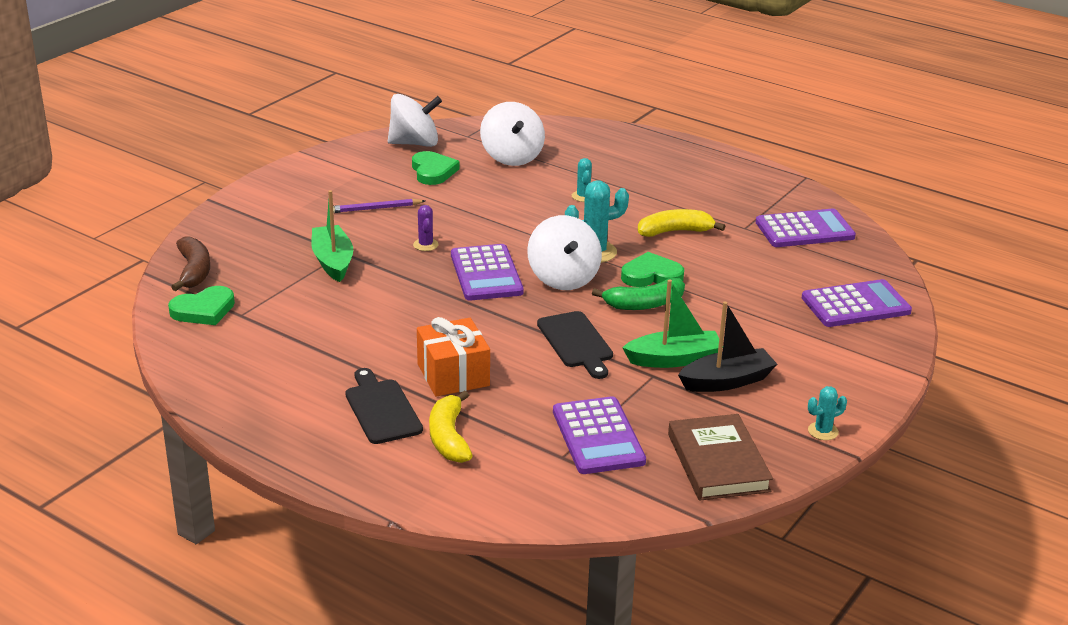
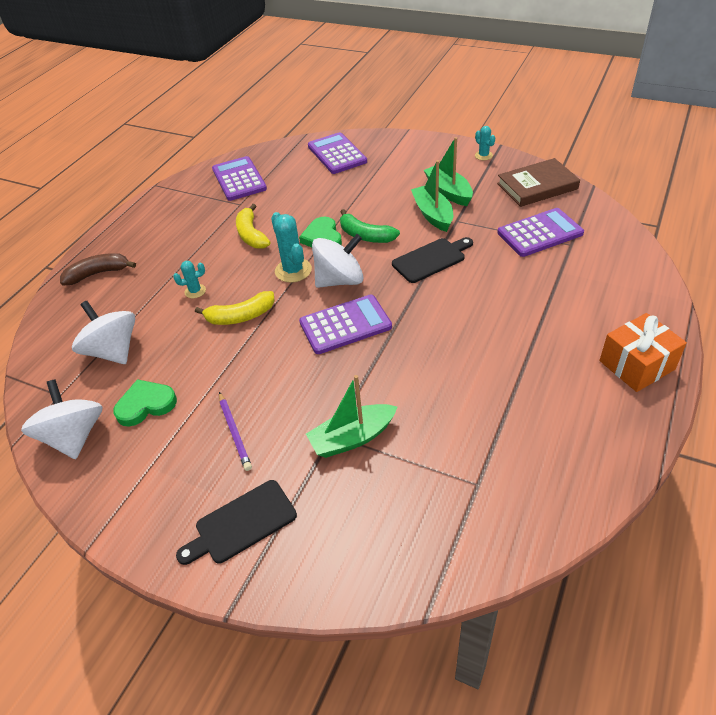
camera: 95 degrees left, 15 degrees up
(194, 271) = (408, 562): brown banana -> brown banana (98, 274)
(204, 310) = (482, 521): green heart -> none
(382, 409) = (571, 342): black cutting board -> black cutting board (241, 523)
(425, 245) = (303, 375): purple cactus -> none
(449, 438) = (584, 299): yellow banana -> yellow banana (241, 316)
(453, 375) = (504, 313): orange gift -> orange gift (636, 365)
(512, 157) = (113, 351): white spinning top -> white spinning top turned 105 degrees counterclockwise
(644, 304) = (365, 236): green banana -> green banana turned 150 degrees clockwise
(727, 381) = (448, 192): black boat -> green boat

